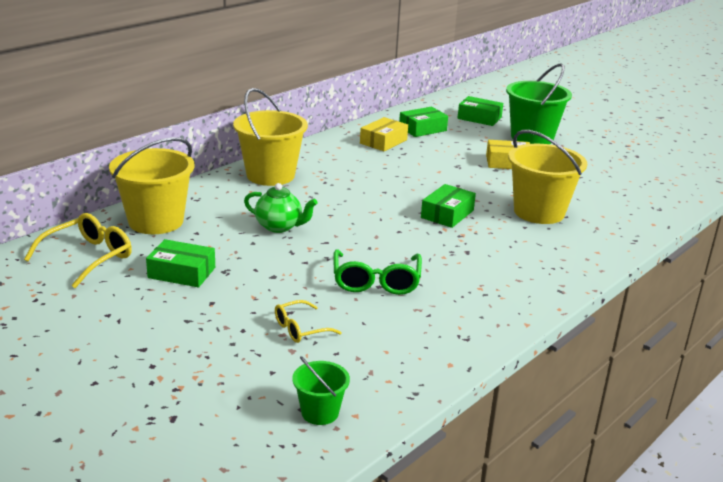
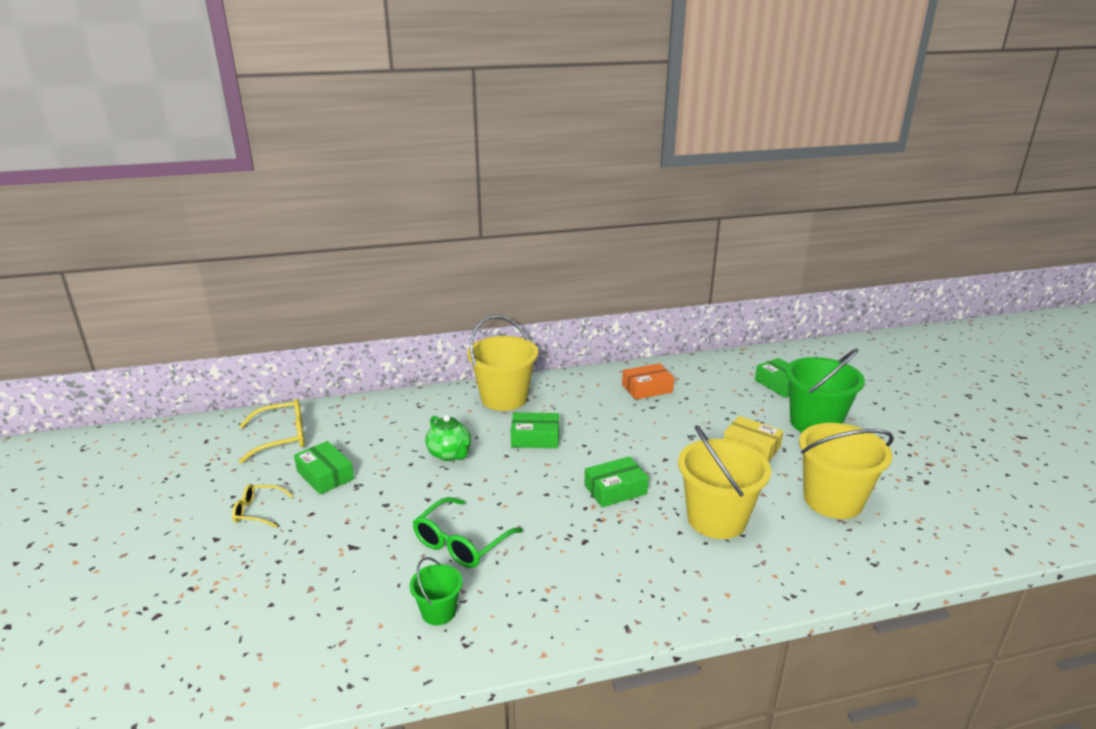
camera: 35 degrees right, 0 degrees up
(156, 221) = (365, 418): yellow bucket -> yellow bucket (832, 500)
(301, 329) = (343, 569): yellow glasses -> yellow glasses (258, 511)
(320, 412) = (254, 666): green bucket -> green bucket (438, 612)
(383, 141) = (647, 388): yellow box -> orange box
(422, 129) = (703, 383): green box -> green box (535, 438)

